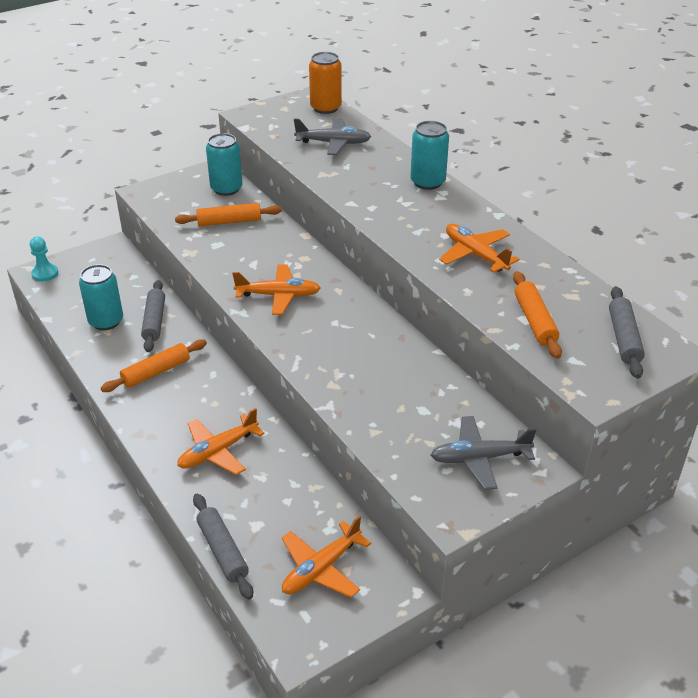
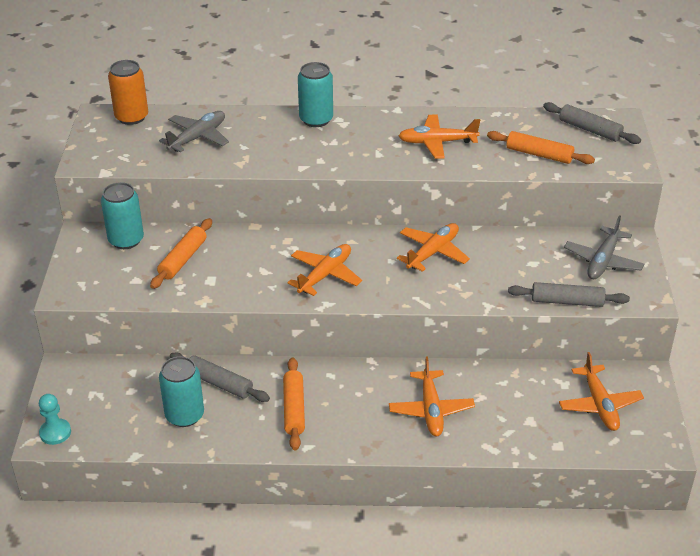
camera: 55 degrees left, 0 degrees up
(222, 551) = (543, 450): grey rolling pin -> grey rolling pin (567, 301)
(372, 341) = (433, 252): none -> orange plane

